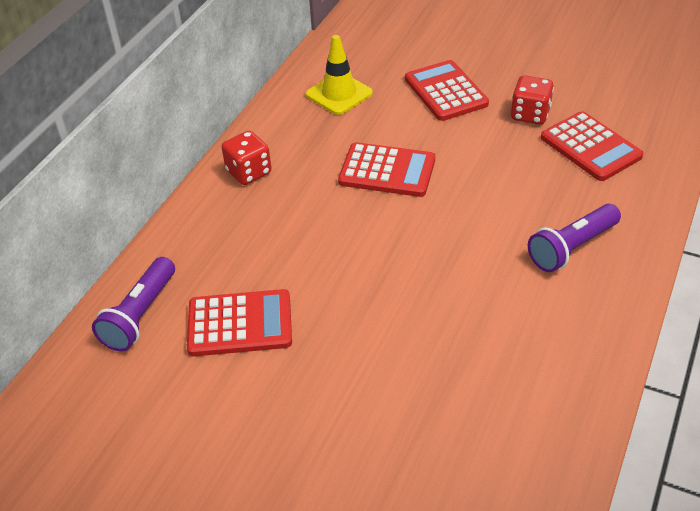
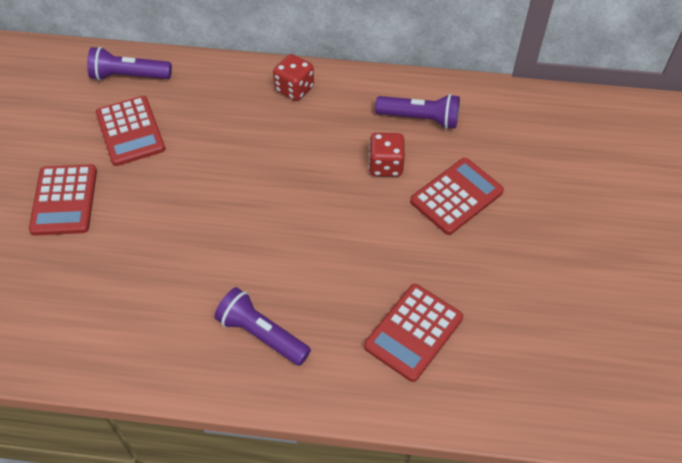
camera: 70 degrees right, 10 degrees up
(339, 94) = (420, 119): yellow traffic cone -> purple flashlight
(387, 171) = (324, 177): red calculator -> red calculator (64, 200)
(530, 114) = (447, 272): red dice -> red dice (385, 165)

